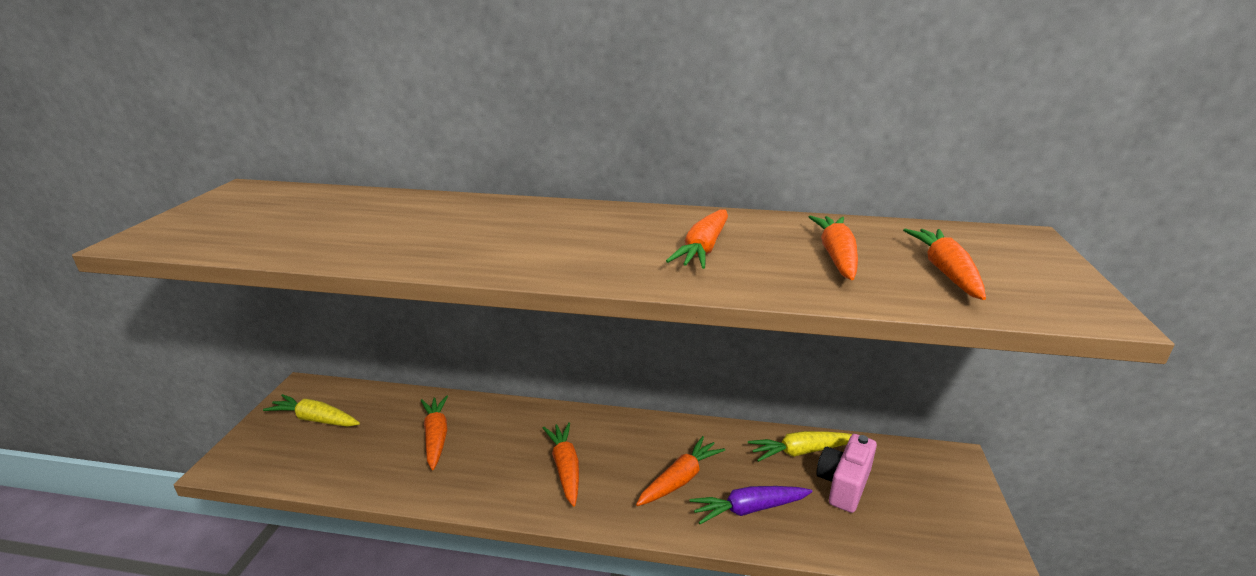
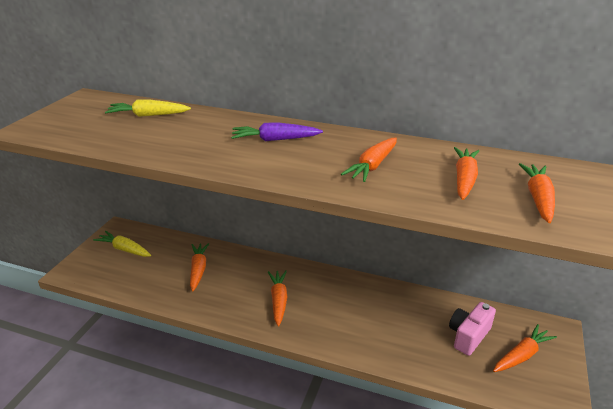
camera: 10 degrees right, 5 degrees up
(680, 479) = (354, 318): orange carrot -> orange carrot (521, 355)
(749, 509) = (396, 343): purple carrot -> purple carrot (275, 140)
(801, 452) = (444, 309): yellow carrot -> yellow carrot (148, 115)

